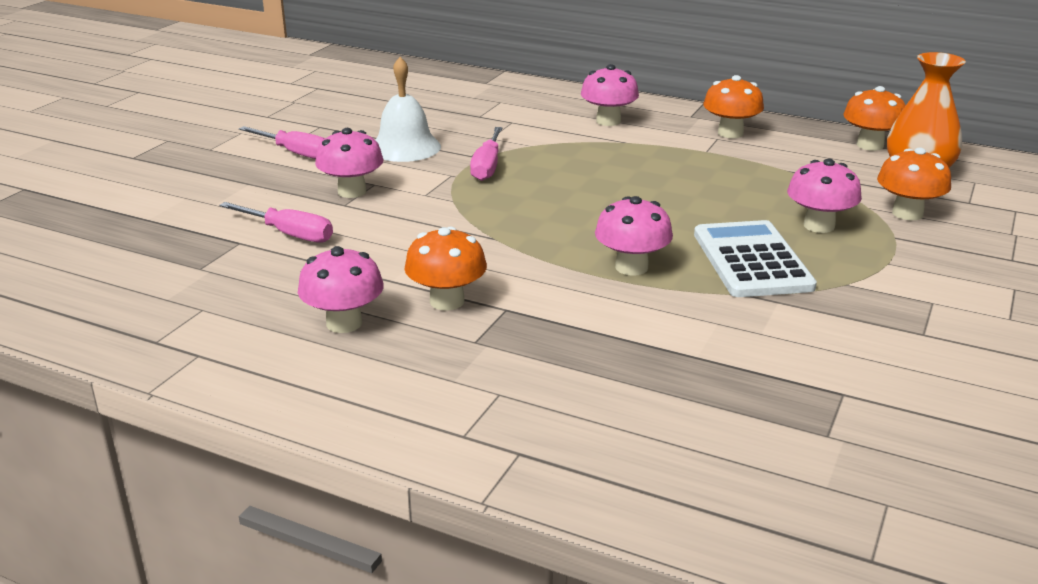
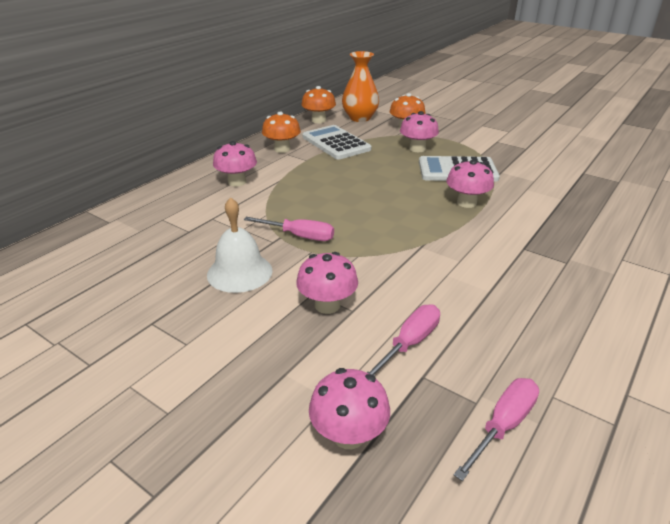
camera: 80 degrees left, 5 degrees up
(296, 153) = (220, 339): pink screwdriver -> pink screwdriver (503, 425)
(344, 323) = (558, 315): pink mushroom -> pink mushroom (348, 435)
(447, 301) = (518, 269): orange mushroom -> none
(785, 164) = (336, 143): none -> white calculator

